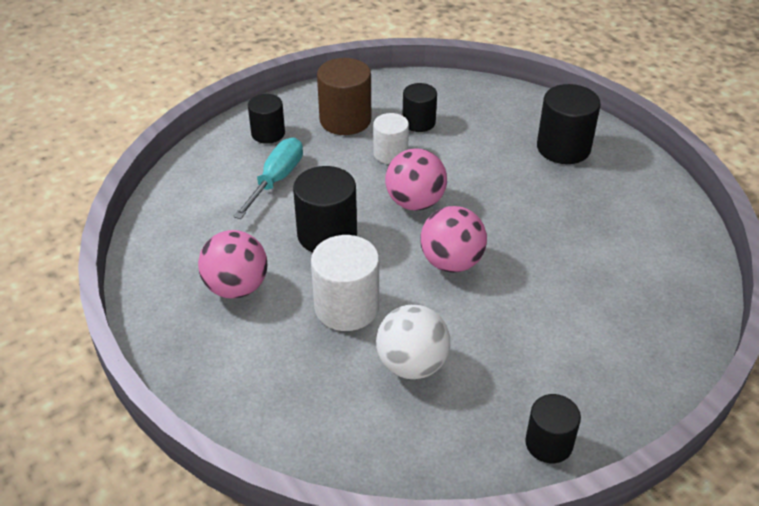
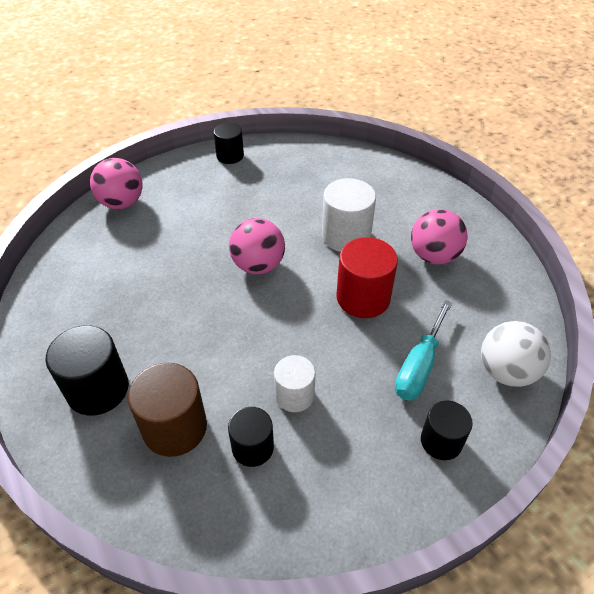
camera: 175 degrees left, 5 degrees up
(327, 235) = (363, 298): black cylinder -> red cylinder
(345, 120) = (345, 459): brown cylinder -> brown cylinder (175, 427)
(412, 365) = (302, 197): white ball -> white ball (506, 371)
(415, 202) = (278, 327): pink ball -> pink ball (122, 203)

